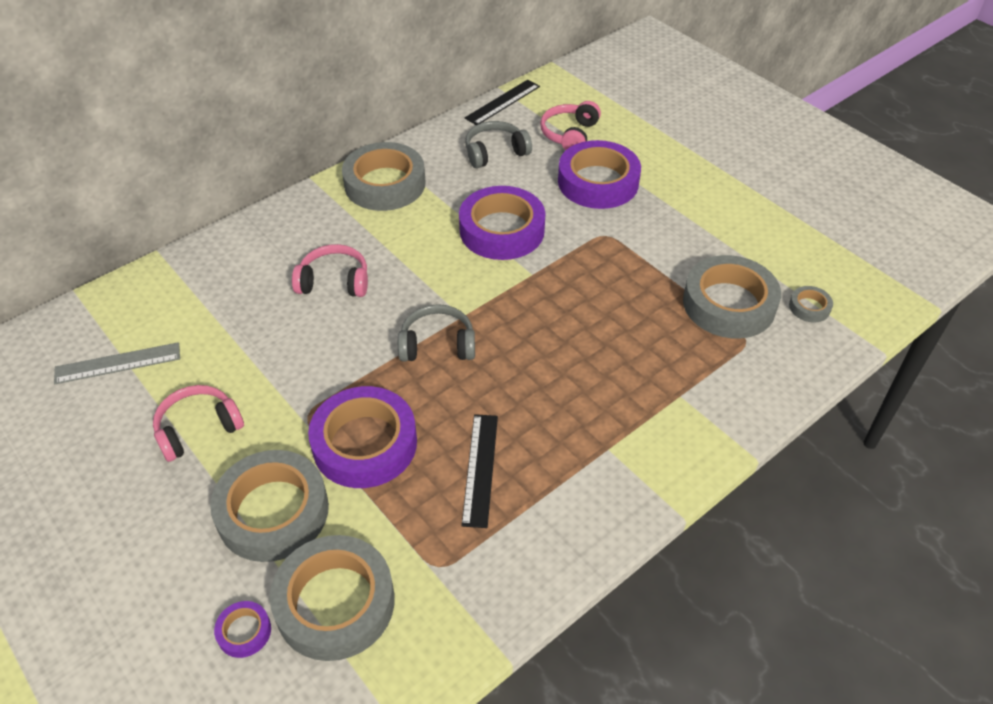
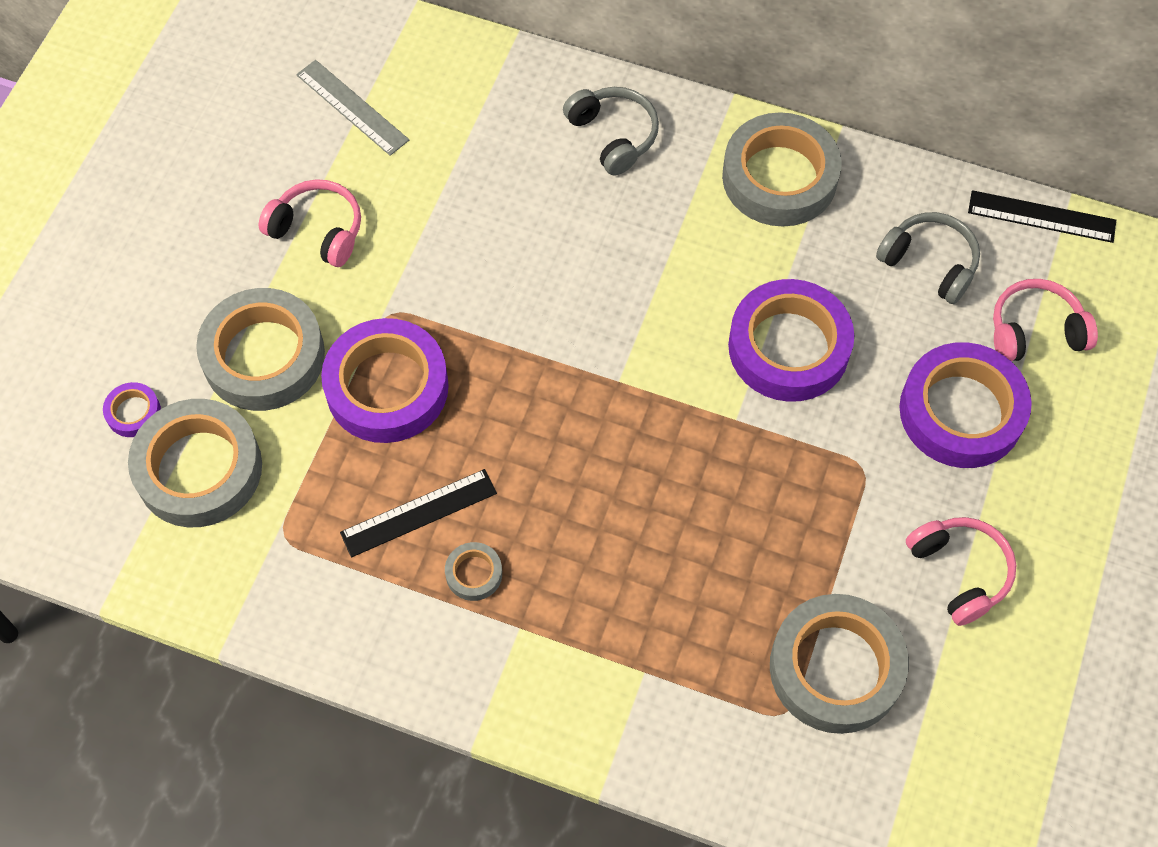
camera: 60 degrees right, 15 degrees up
(334, 281) = (586, 224): pink headphones -> pink headphones (960, 572)
(437, 344) = (560, 379): grey headphones -> grey headphones (613, 135)
(809, 307) = (896, 771): grey tape -> grey tape (474, 573)

